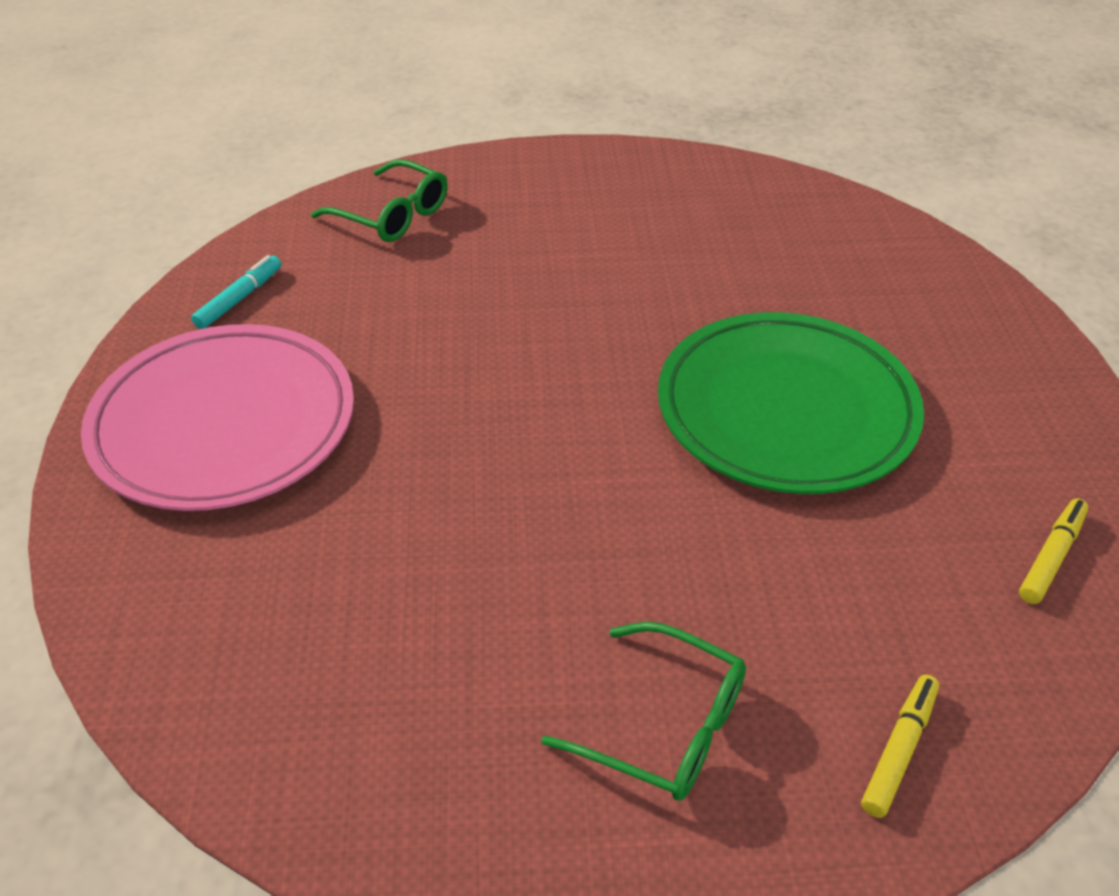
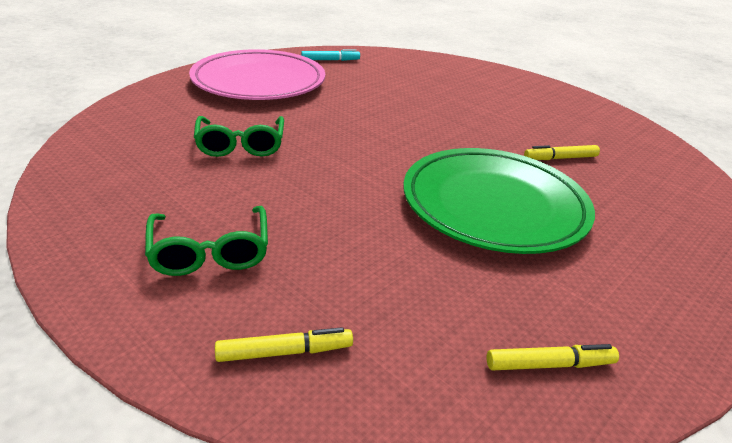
camera: 45 degrees right, 10 degrees down
(392, 215) = (431, 67): green glasses -> green glasses (241, 145)
(743, 284) = (560, 158): none -> yellow marker

